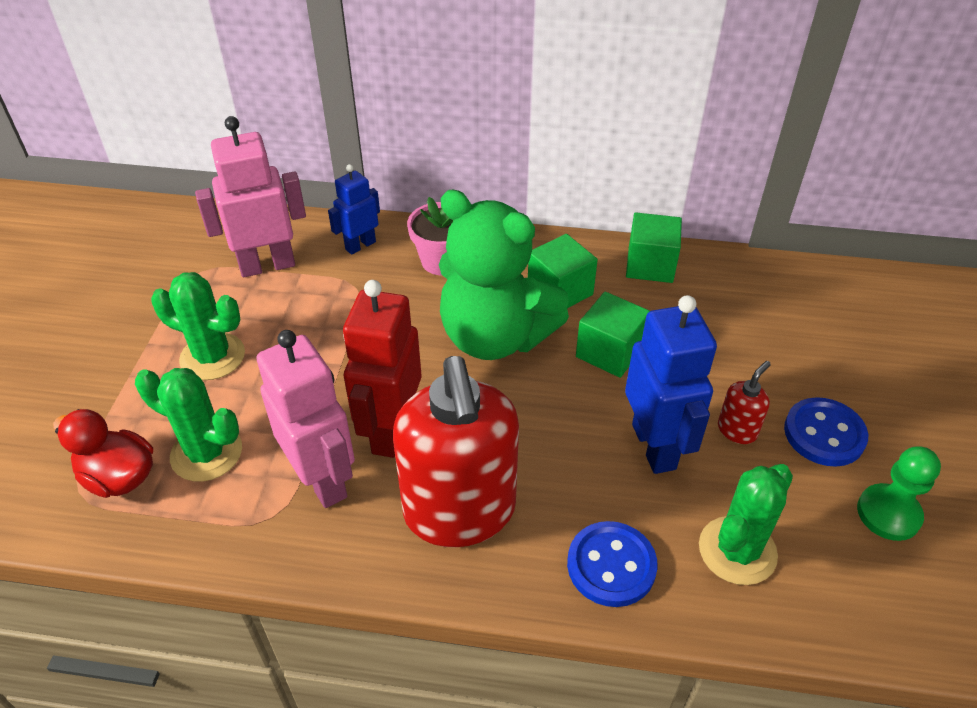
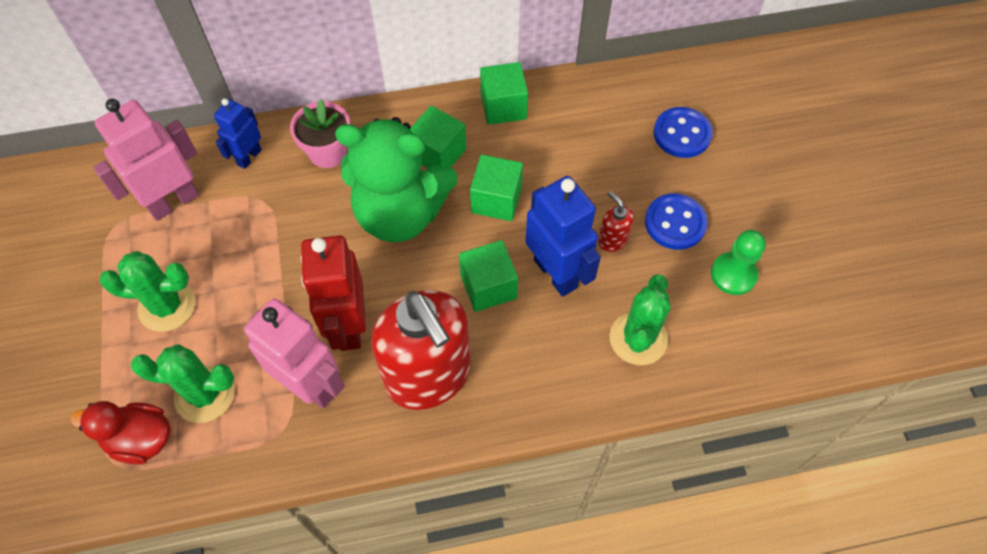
camera: 20 degrees left, 15 degrees up
(567, 437) = (488, 286): none -> green cube
(611, 565) = (554, 380): blue button -> blue button (682, 134)
(737, 430) = (612, 240): red soap dispenser -> red soap dispenser turned 60 degrees counterclockwise

